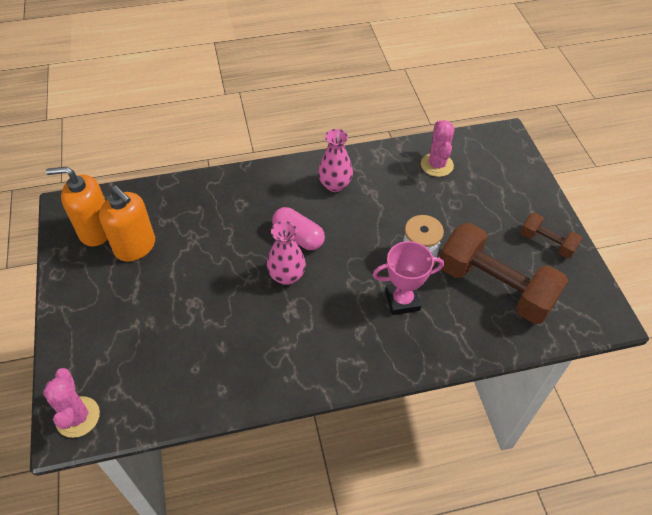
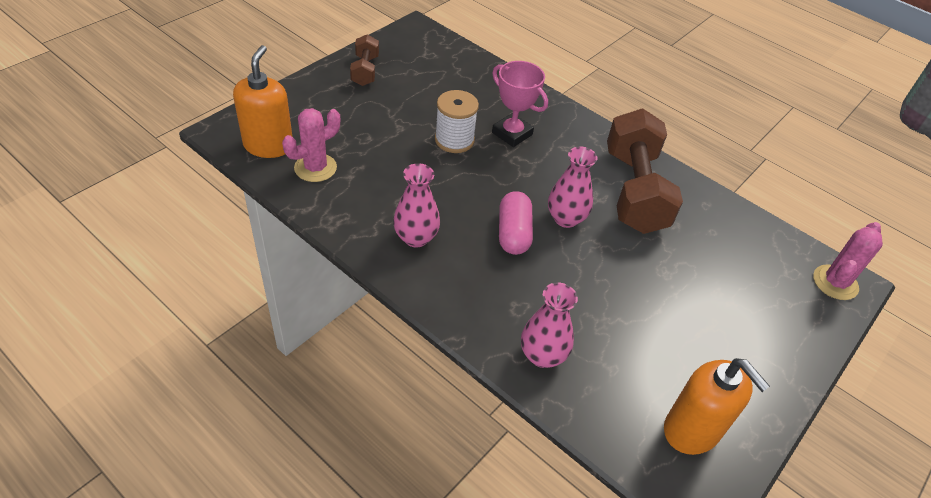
camera: 130 degrees left, 5 degrees down
(135, 247) = (667, 370): orange soap dispenser -> orange soap dispenser (268, 145)
(201, 195) = (542, 355): none -> pink vase
(495, 287) = (444, 87): brown dumbbell -> brown dumbbell (634, 191)

